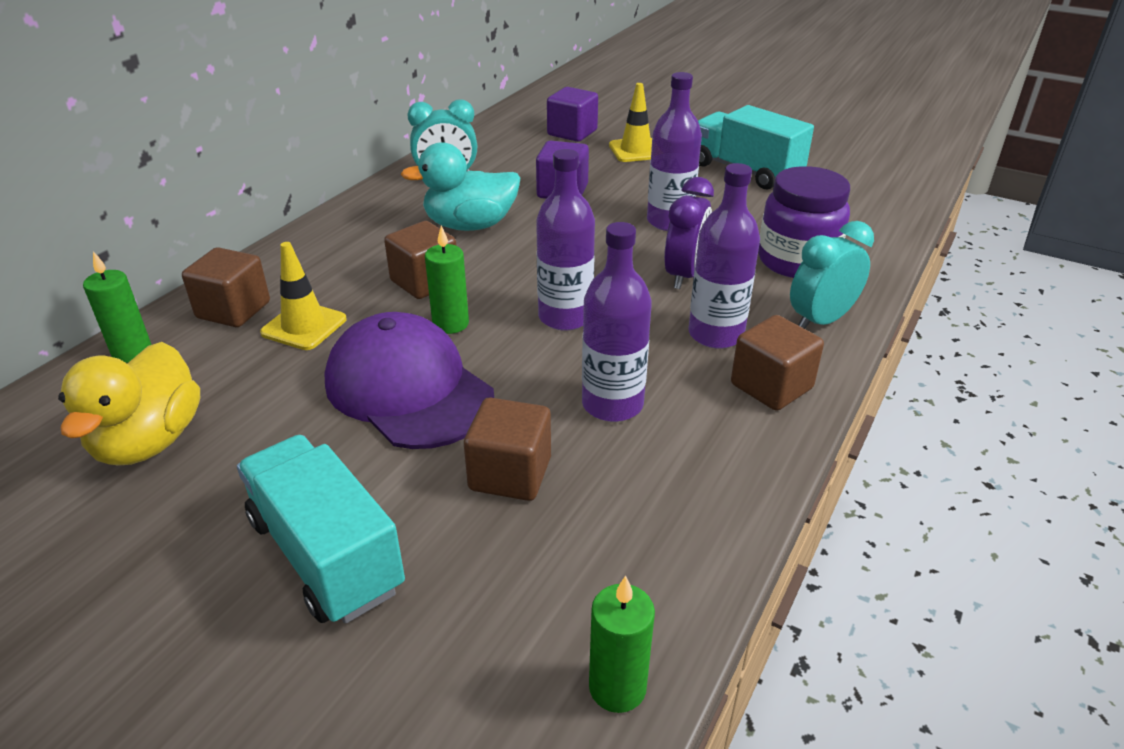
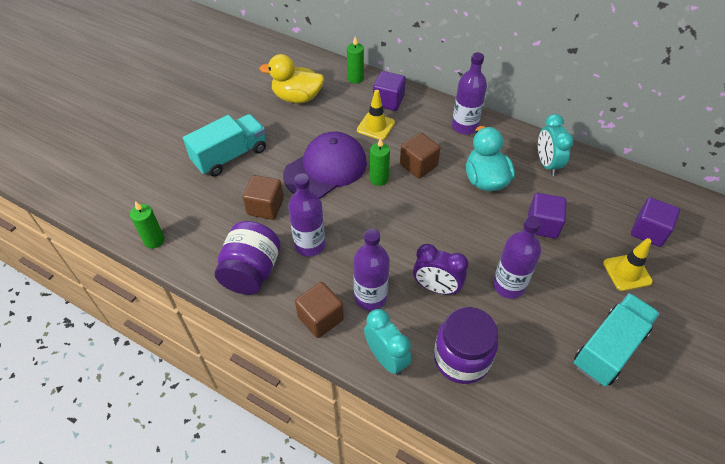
camera: 90 degrees right, 15 degrees up
(233, 310) = (388, 101): brown cube -> purple cube
(565, 317) = (386, 226): purple bottle -> purple bottle (464, 126)
(688, 482) = (251, 272): none -> purple jar

